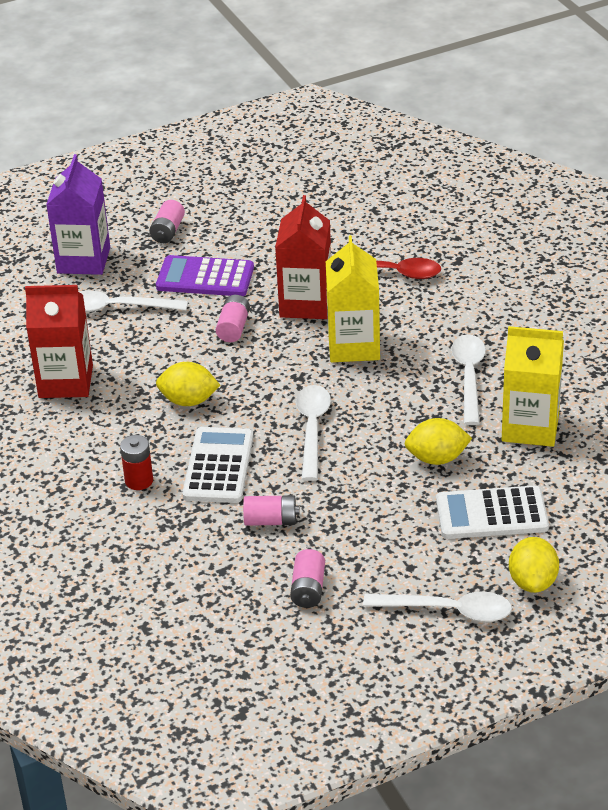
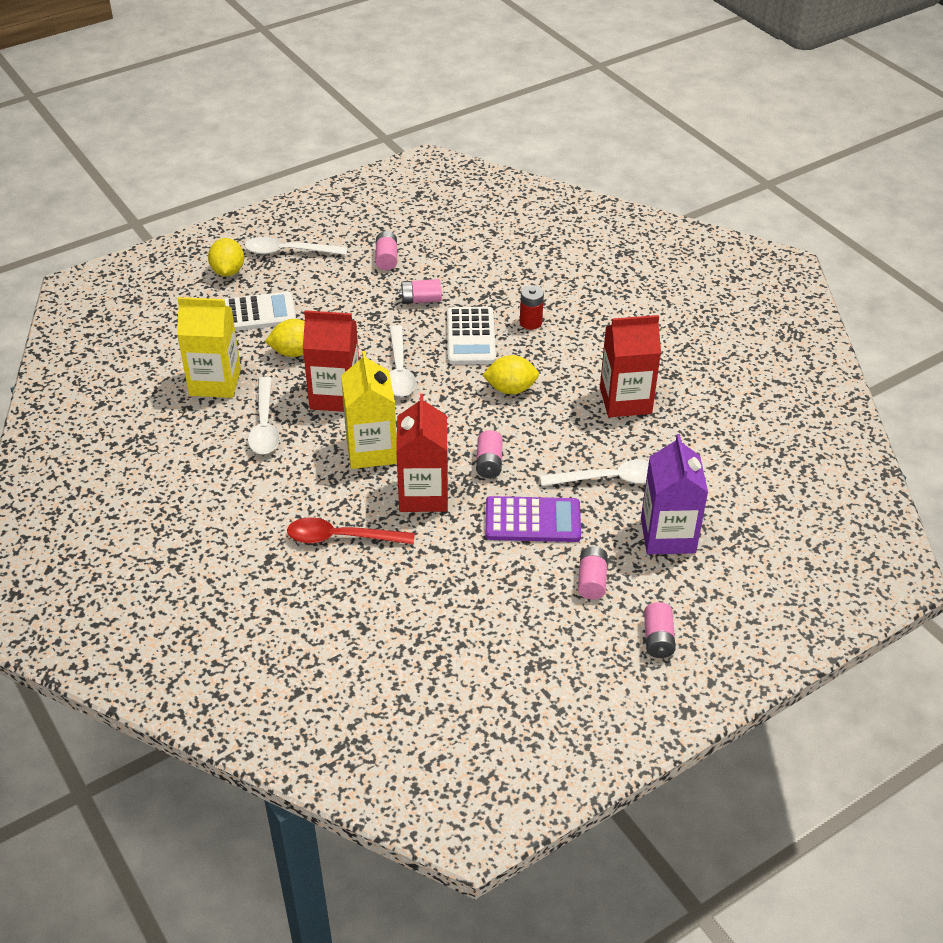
camera: 170 degrees right, 5 degrees up
(128, 192) = (658, 639): none -> pink battery
(390, 404) = (335, 396): none -> red carton

